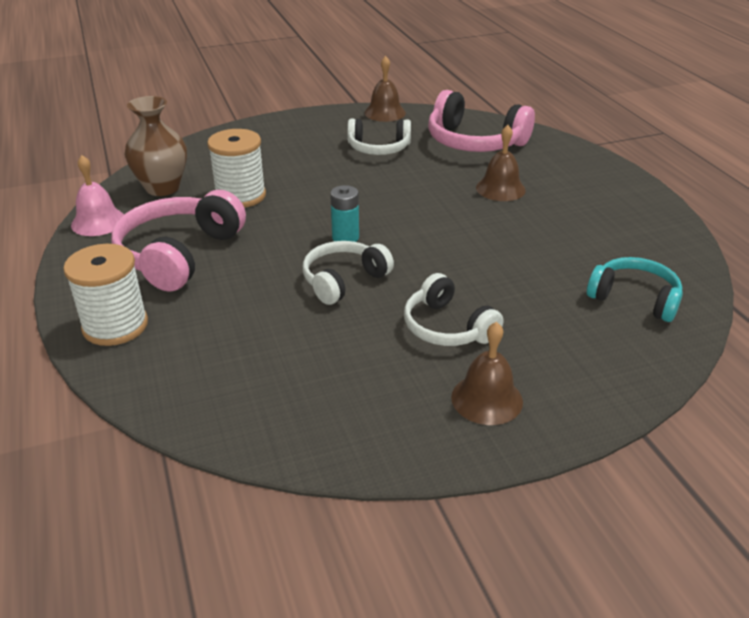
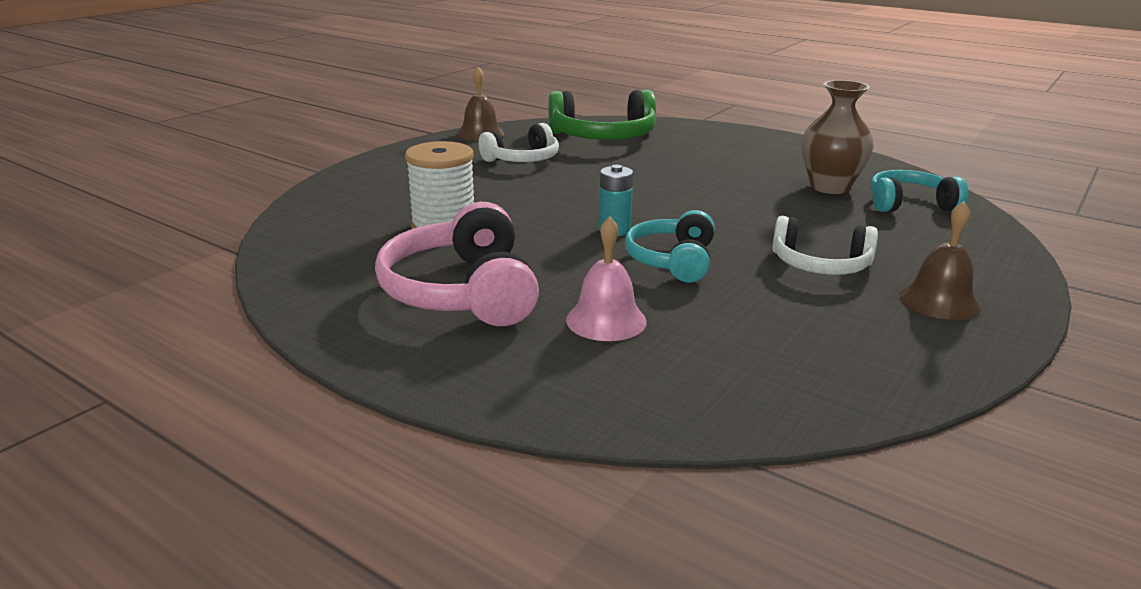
camera: 35 degrees left, 10 degrees down
(98, 222) = (303, 293): pink bell -> pink bell (606, 320)
(115, 326) = (502, 376): white spool -> none
(162, 188) = (335, 243): brown vase -> brown vase (829, 187)
(344, 280) = (673, 261): white headphones -> turquoise headphones
(474, 142) = (603, 137): pink headphones -> green headphones
(500, 189) = (684, 163): brown bell -> none

